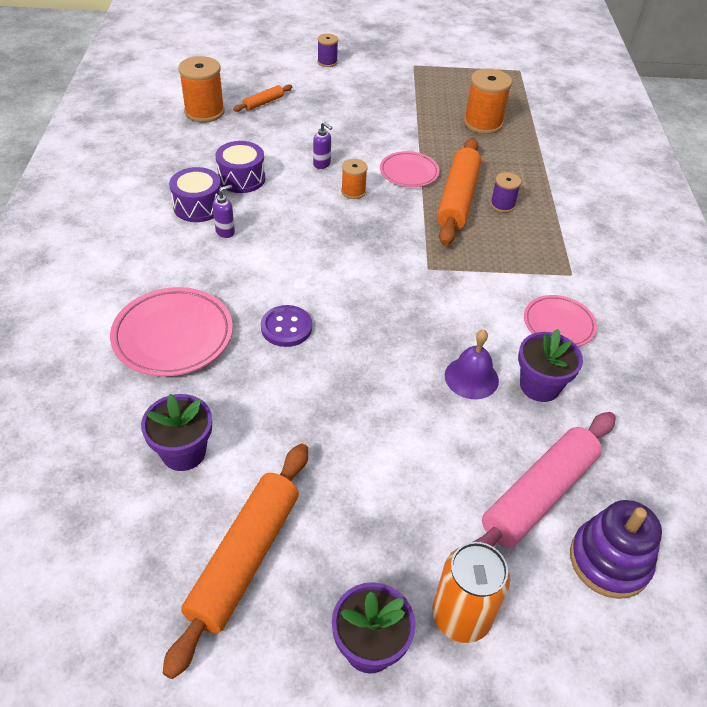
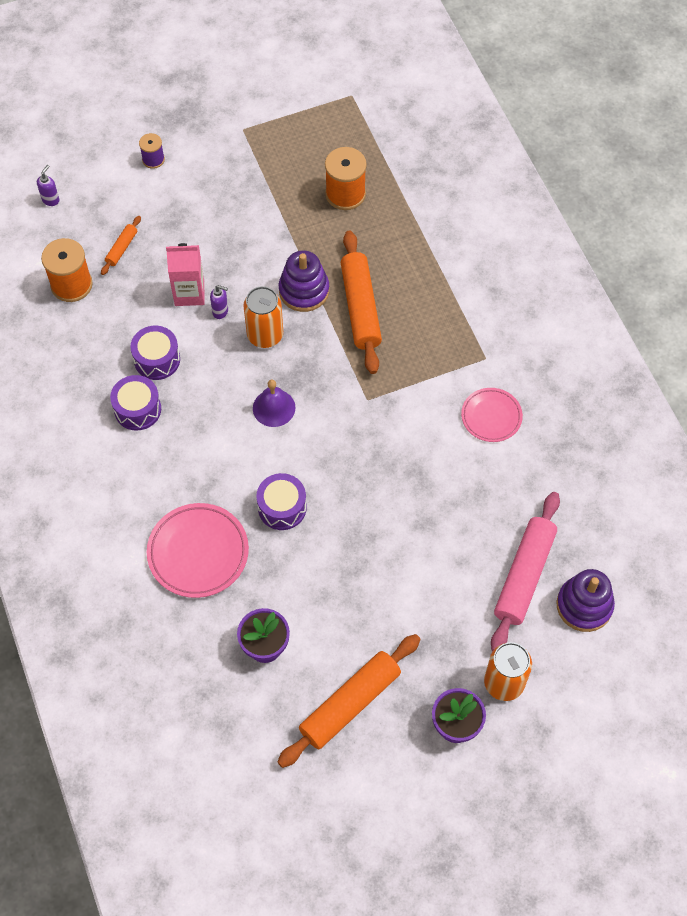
camera: 20 degrees left, 15 degrees up
(225, 232) = (178, 429): purple soap dispenser -> purple soap dispenser (51, 200)
(245, 558) = (350, 704): orange rolling pin -> orange rolling pin turned 45 degrees clockwise
(286, 327) = (282, 507): purple button -> purple drum
(302, 145) = (189, 293): none -> pink carton
(353, 191) = (265, 335): orange spool -> orange can
(409, 173) = (304, 291): pink plate -> purple stacking toy
(471, 377) = (443, 496): purple bell -> purple bell (274, 408)
(502, 205) = (402, 299): purple spool -> none
(539, 386) = (495, 483): purple flower pot -> none

